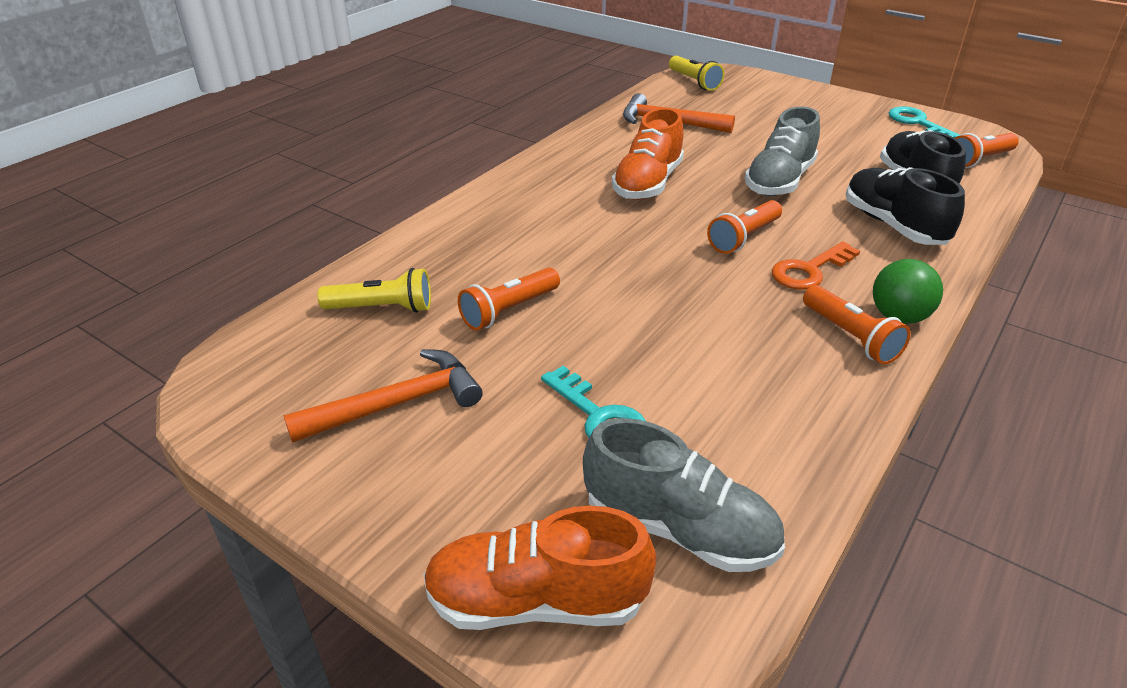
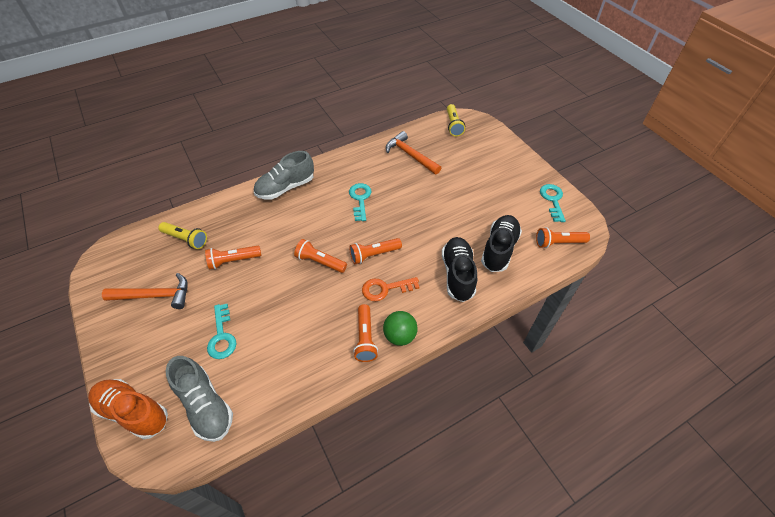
camera: 25 degrees right, 15 degrees up
(647, 183) = (360, 199): orange shoe -> turquoise key
(667, 269) = (320, 262): none -> orange flashlight
(779, 181) = (428, 220): grey shoe -> grey shoe (285, 187)

